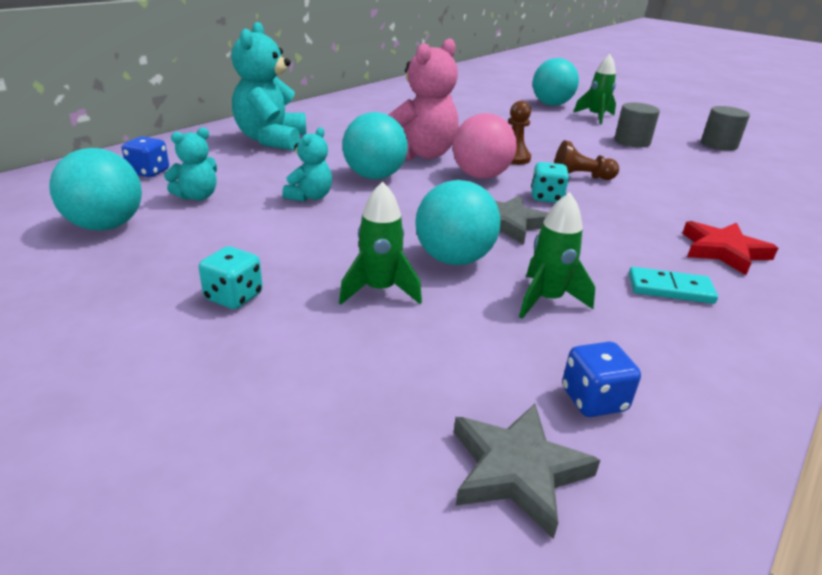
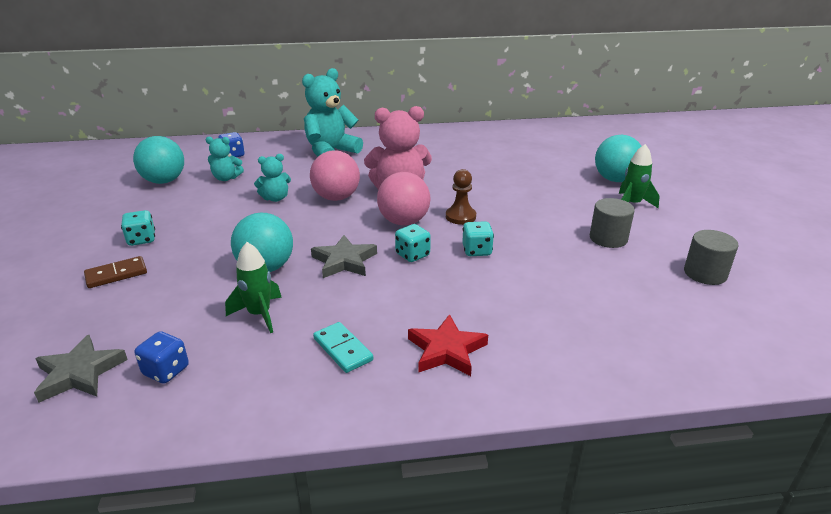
camera: 45 degrees right, 0 degrees up
(293, 348) = (116, 274): none -> brown domino
(374, 176) = (336, 198): turquoise ball -> pink ball
(379, 290) = (198, 266): green rocket -> none
(580, 177) = (477, 251): brown pawn -> turquoise dice

